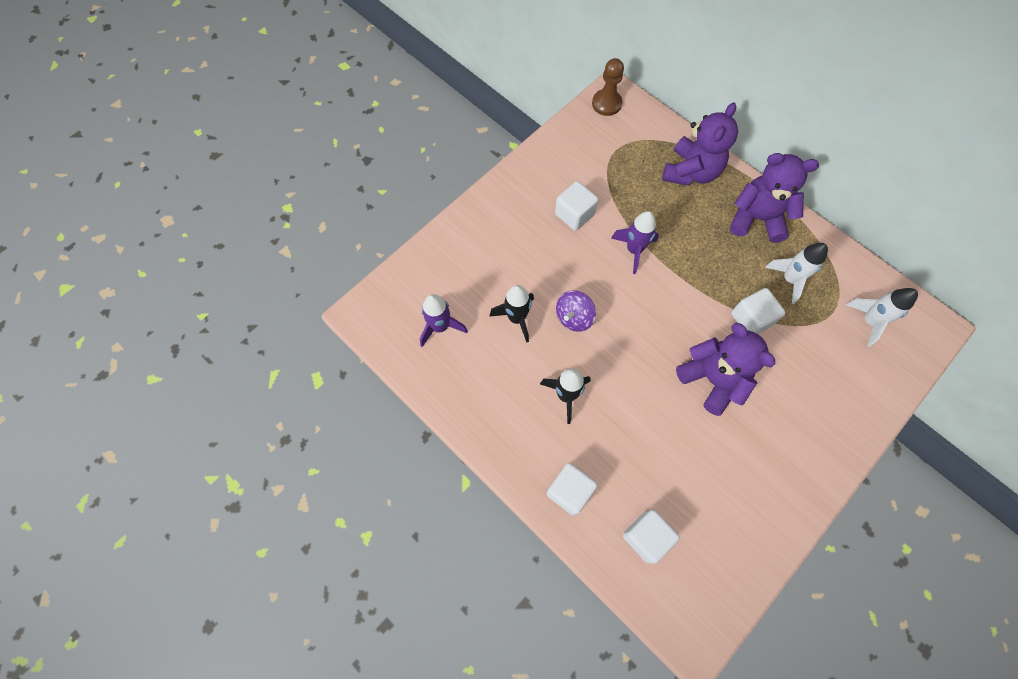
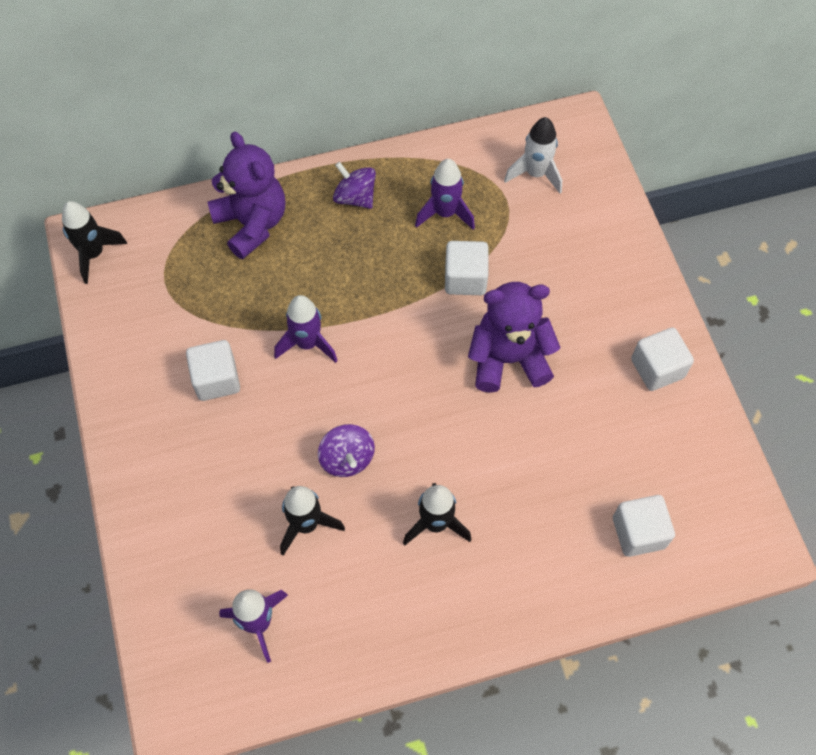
camera: 60 degrees left, 5 degrees down
(569, 491) = (547, 585): white cube -> white cube (657, 368)
(606, 103) = (94, 254): brown pawn -> black rocket
(756, 218) = (355, 197): purple teddy bear -> purple spinning top
(789, 279) = (445, 213): white rocket -> purple rocket

